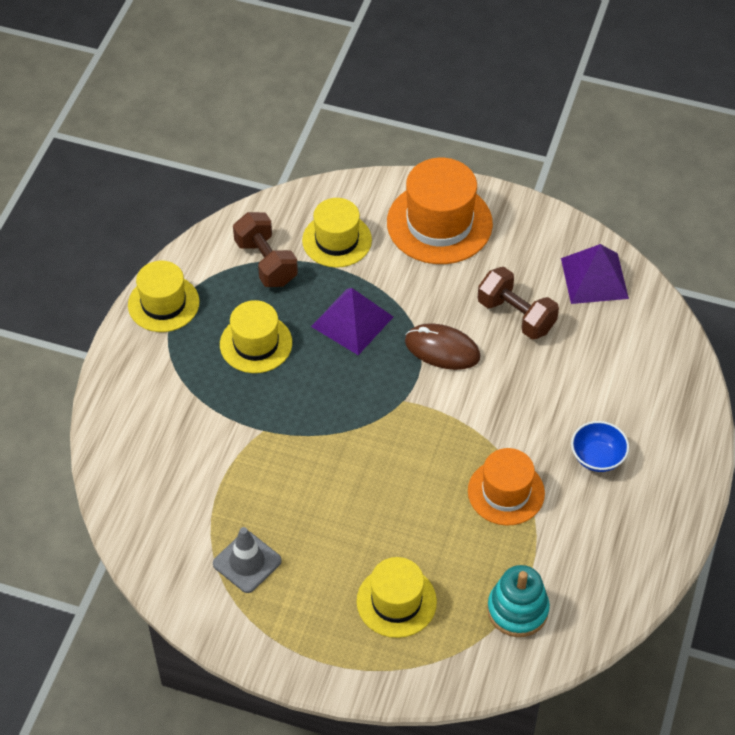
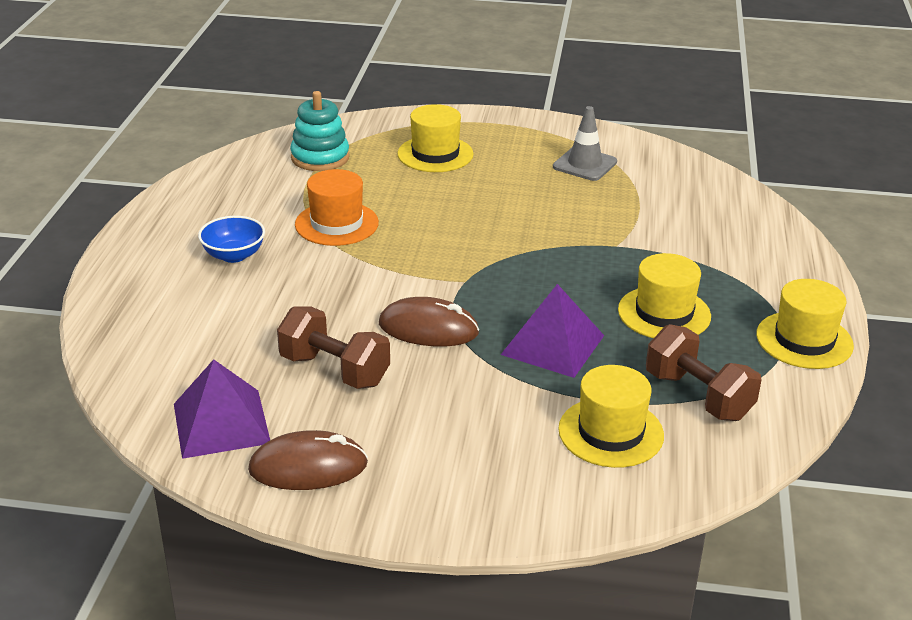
camera: 170 degrees right, 20 degrees down
(439, 223) = (463, 471): orange hat -> none
(536, 237) = (308, 467): none -> brown mouse

